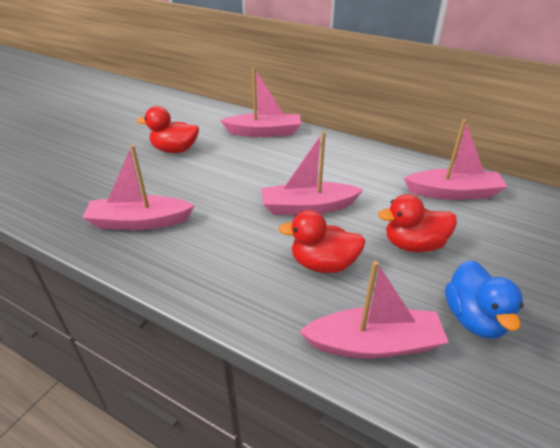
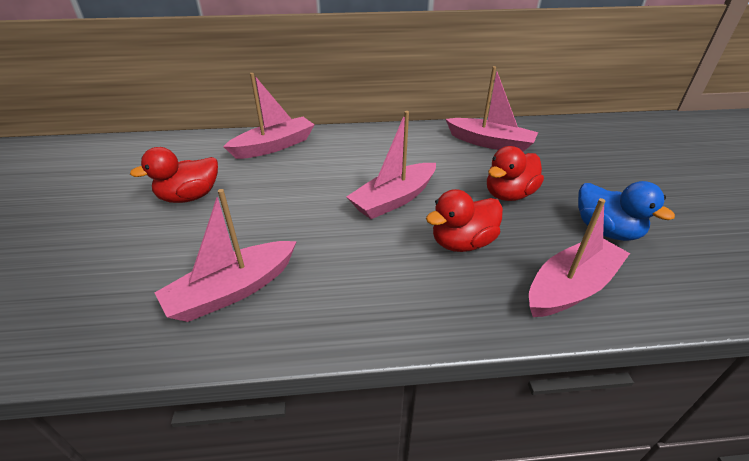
camera: 35 degrees left, 0 degrees up
(453, 193) = (490, 143): pink boat -> pink boat turned 60 degrees clockwise

